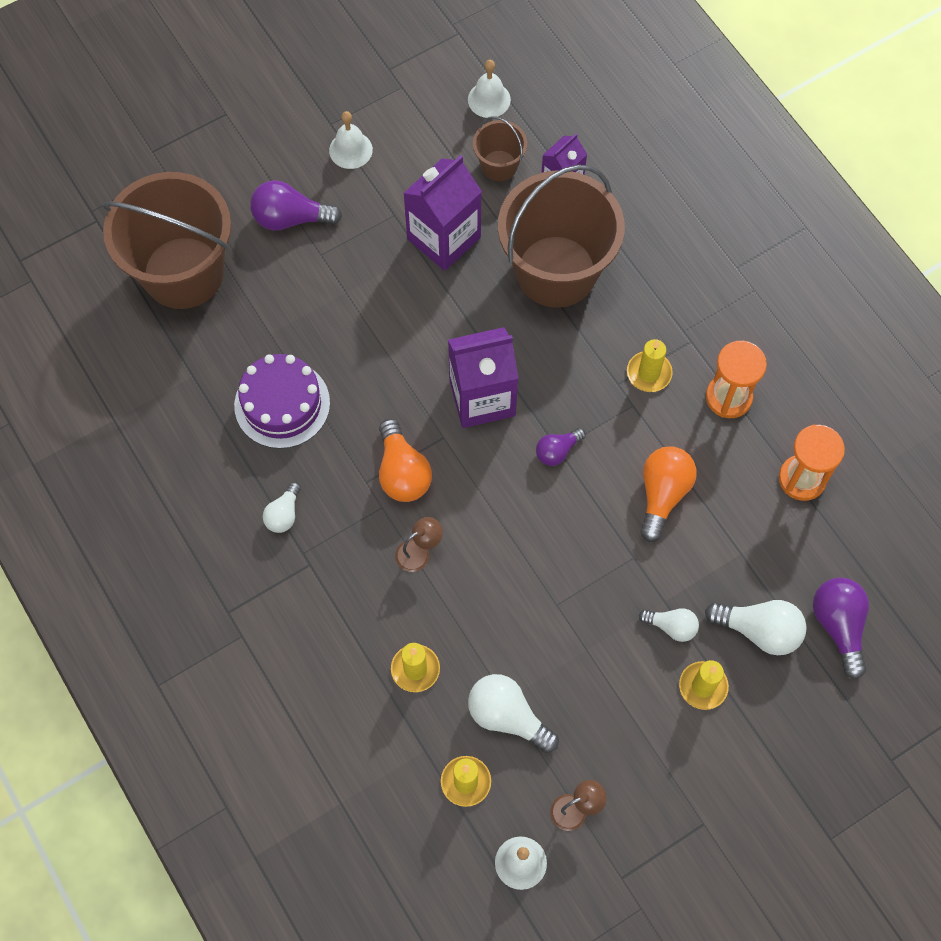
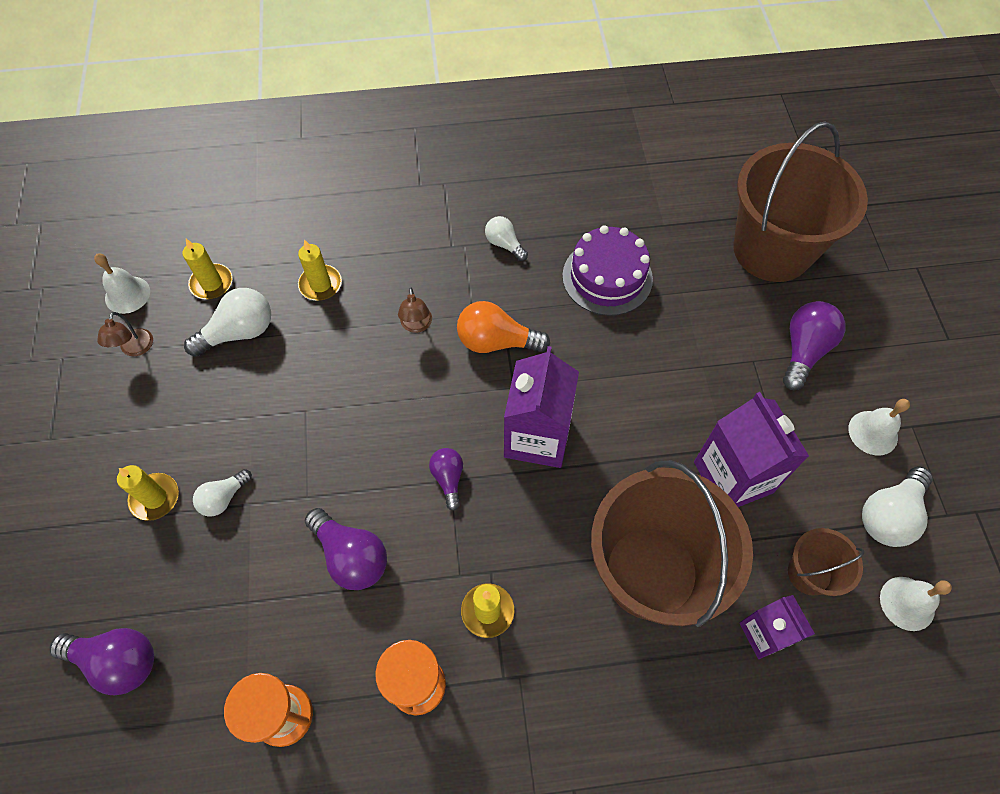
camera: 115 degrees right, 5 degrees down
(662, 494) = (351, 556): orange light bulb -> purple light bulb
(759, 630) = (167, 577): white light bulb -> white light bulb (889, 515)

